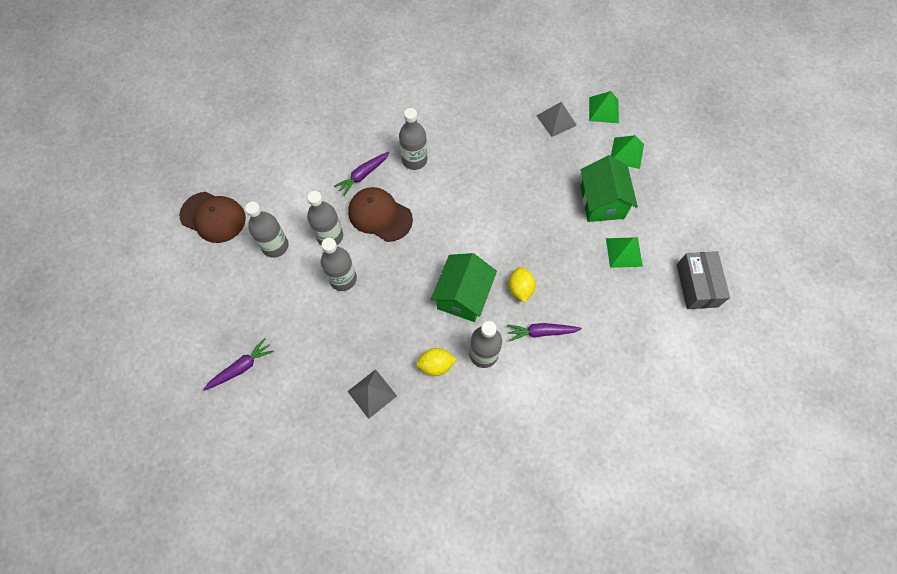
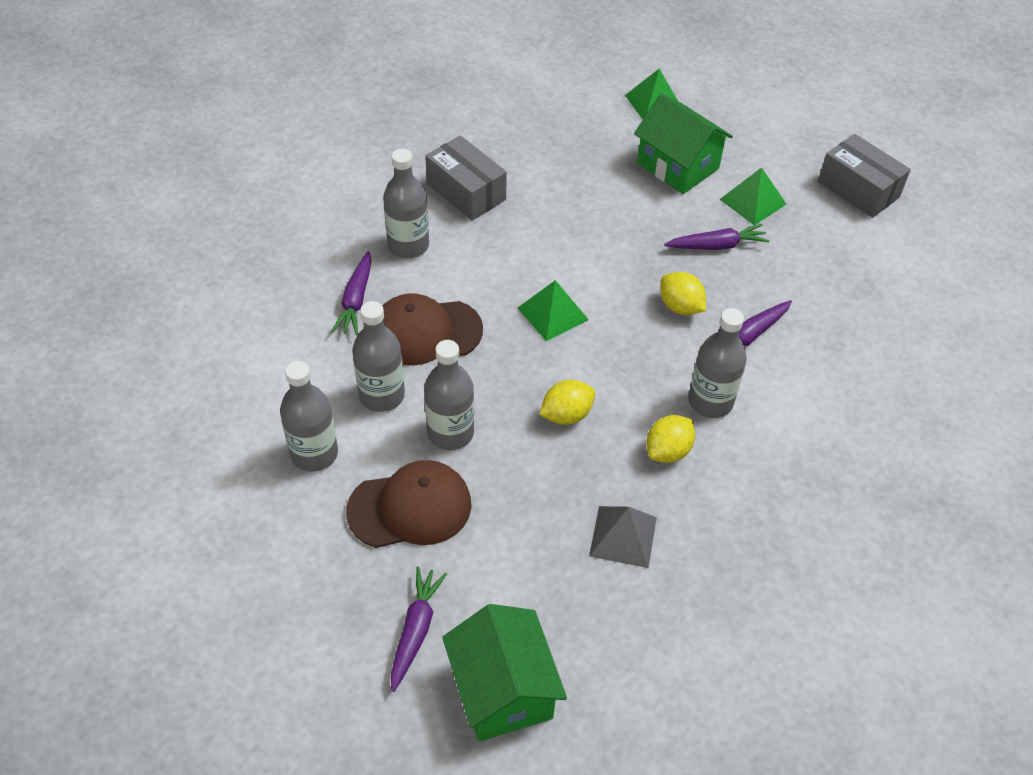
camera: 40 degrees left, 15 degrees down
(213, 217) = (181, 476): brown cap -> brown cap (410, 508)
(405, 309) = (566, 415): none -> yellow lemon
(463, 296) = (622, 355): green house -> green house (503, 690)
(471, 146) = (466, 192): none -> grey box
(556, 120) = (541, 112): grey pyramid -> none
(576, 266) = (717, 245): none -> purple carrot
(603, 110) = (584, 74): green pyramid -> green pyramid (553, 313)

